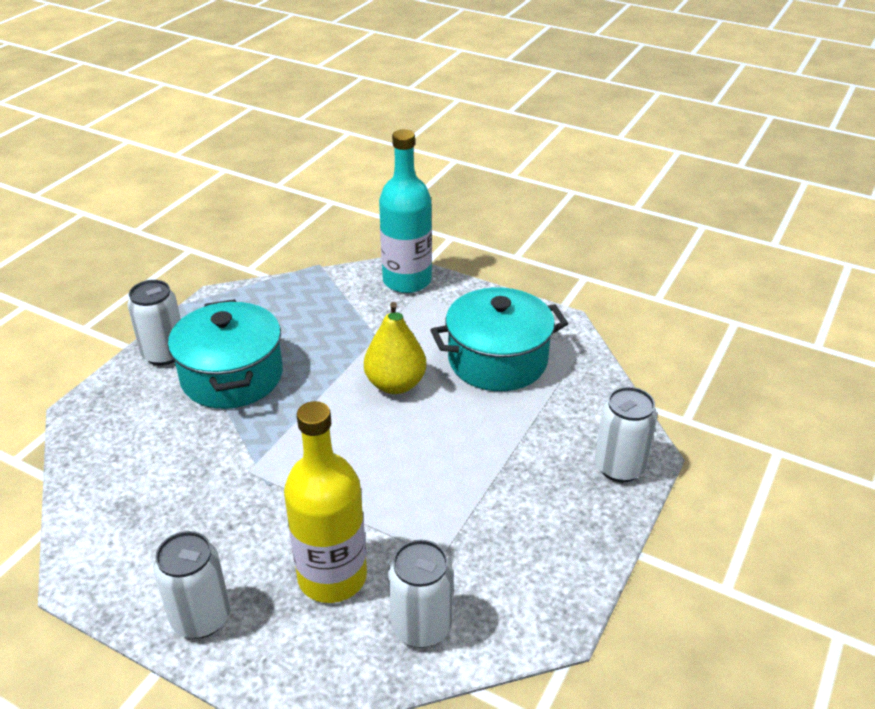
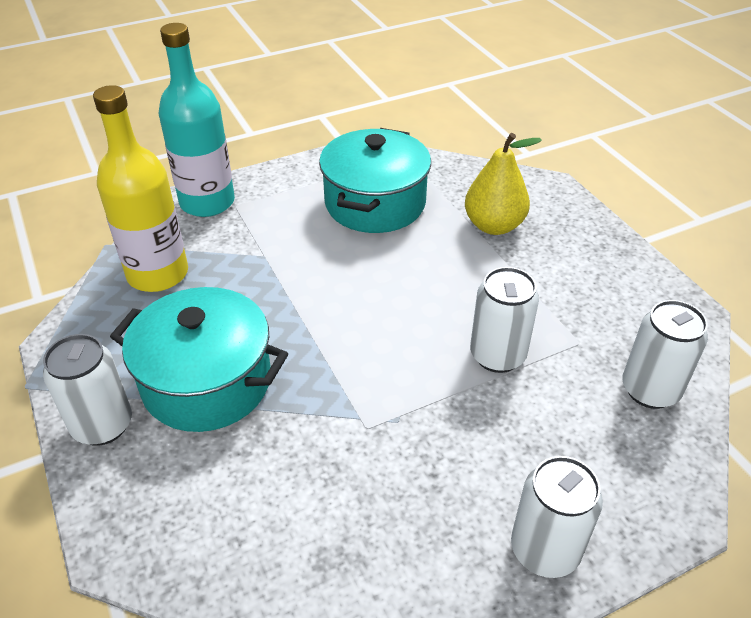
camera: 55 degrees left, 5 degrees up
(332, 577) = (556, 424): yellow bottle -> yellow bottle (158, 274)
(395, 384) = (343, 274): yellow pear -> yellow pear (494, 225)
(619, 467) = (554, 204): white can -> white can (497, 355)

